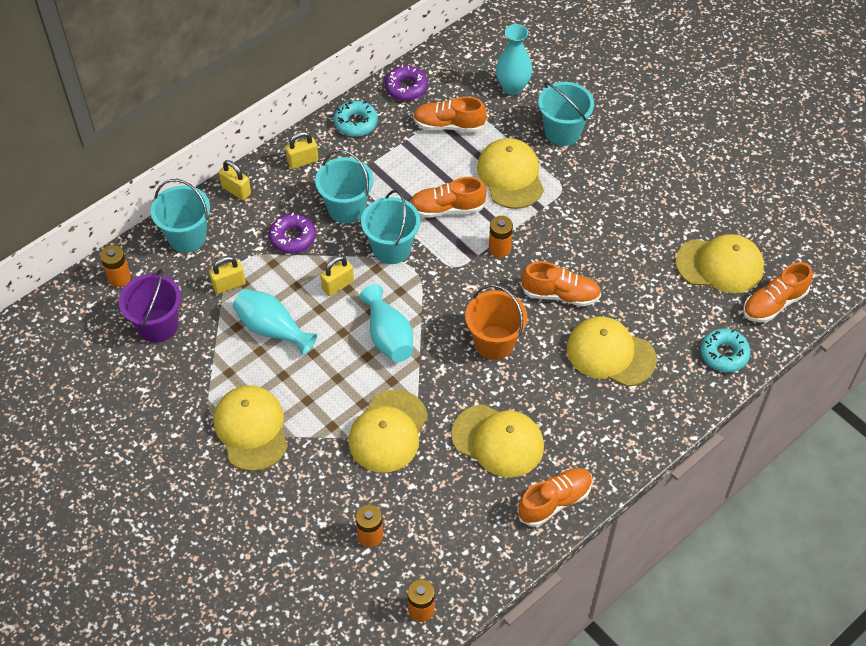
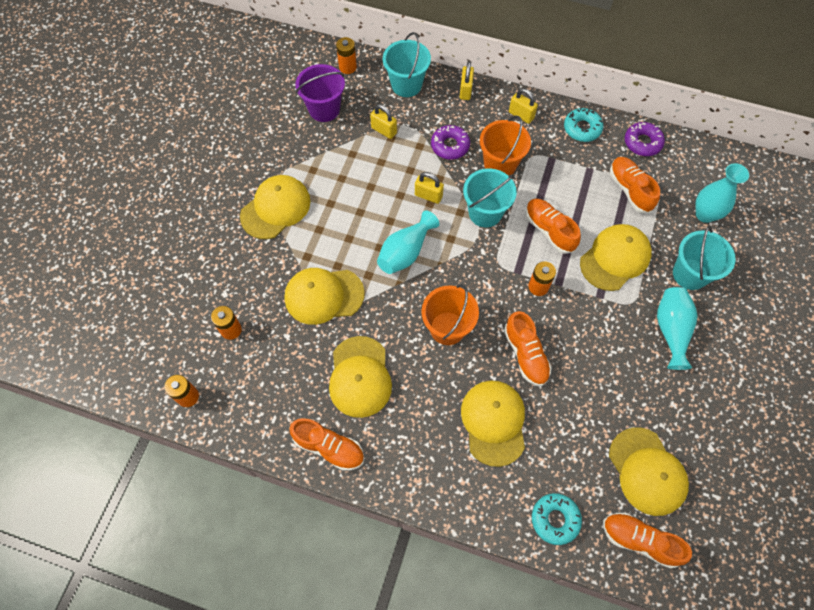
camera: 60 degrees right, 10 degrees up
(272, 329) = (364, 176): turquoise vase -> turquoise vase (671, 330)
(346, 208) = (500, 164): turquoise bucket -> orange bucket

